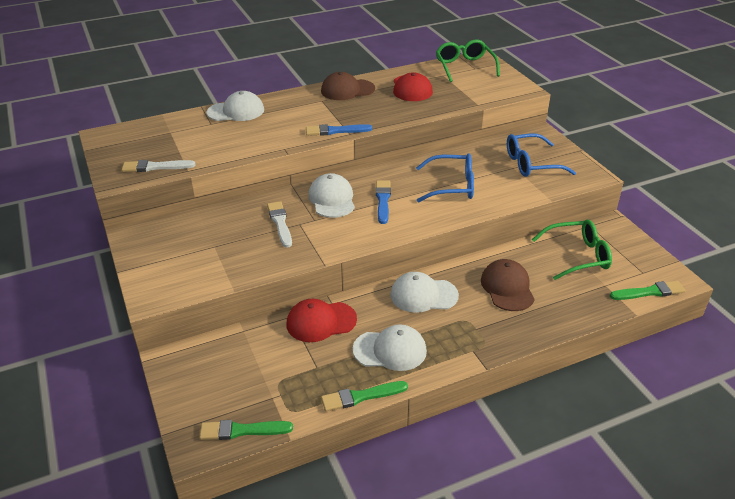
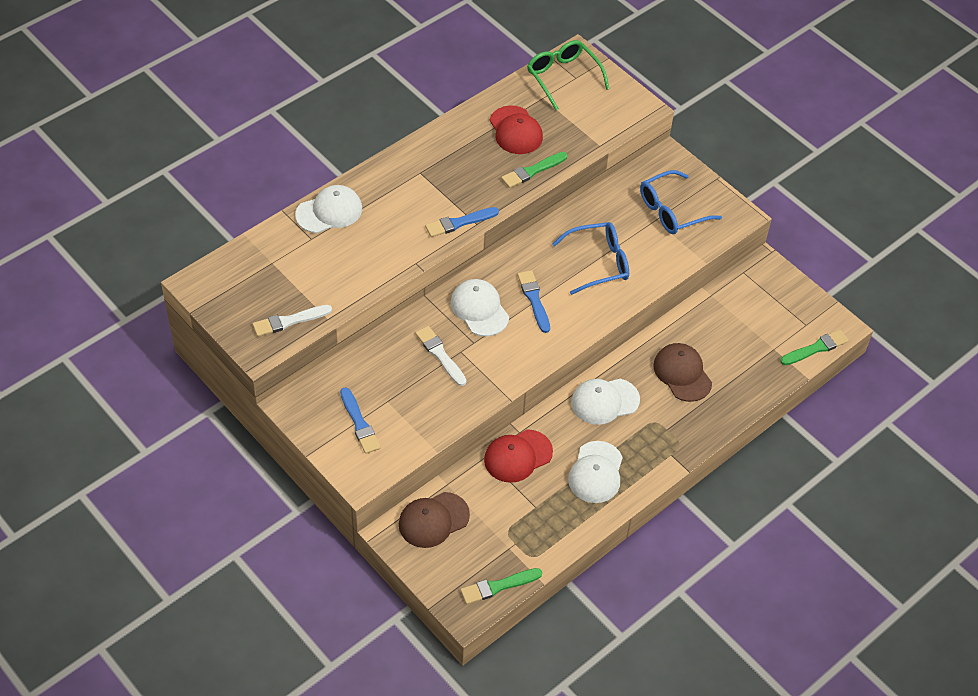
camera: 20 degrees left, 15 degrees up
(179, 257) = (359, 423): none -> blue brush
(347, 90) = (442, 147): brown cap -> brown cap (433, 520)
(361, 396) = (588, 527): green brush -> green brush (532, 171)
(390, 350) = (596, 472): white cap -> white cap turned 120 degrees clockwise
(578, 256) = (740, 317): green glasses -> none

